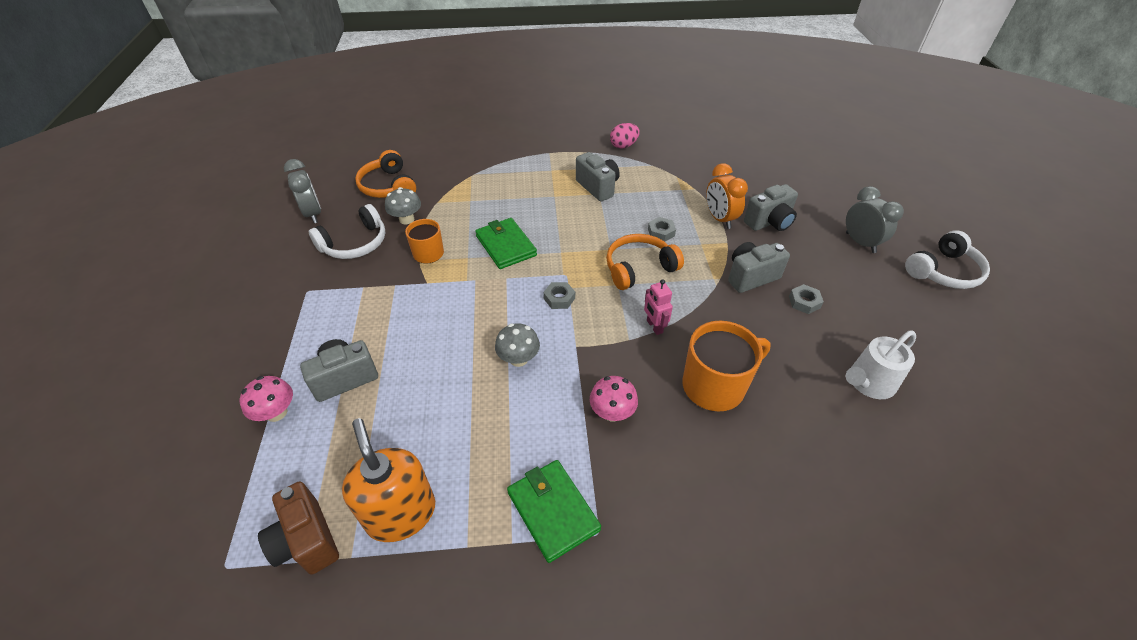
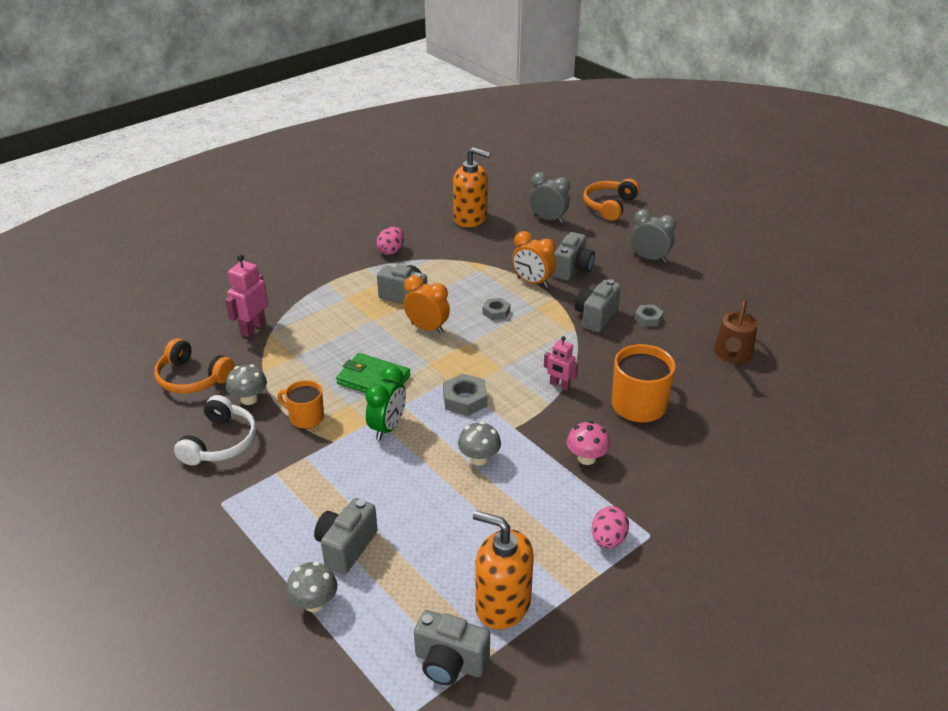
camera: 35 degrees left, 10 degrees down
(276, 412) = (314, 603): pink mushroom -> grey mushroom
(306, 540) = (450, 663): brown camera -> grey camera
(313, 214) = (138, 437): grey clock -> grey clock (548, 219)
(464, 166) = (253, 328): none -> pink robot
(476, 292) = (387, 427): none -> green clock
(553, 511) = (608, 540): green wallet -> pink egg
(559, 298) = (465, 400): grey nut -> grey nut, size x1.53
(589, 221) = (427, 328): none -> orange clock
(639, 268) = (506, 348): orange headphones -> orange headphones (609, 206)
(716, 142) = (470, 218): none -> orange soap dispenser
(868, 383) = (732, 354): white watering can -> brown watering can
(944, 271) = (719, 257): white headphones -> none

